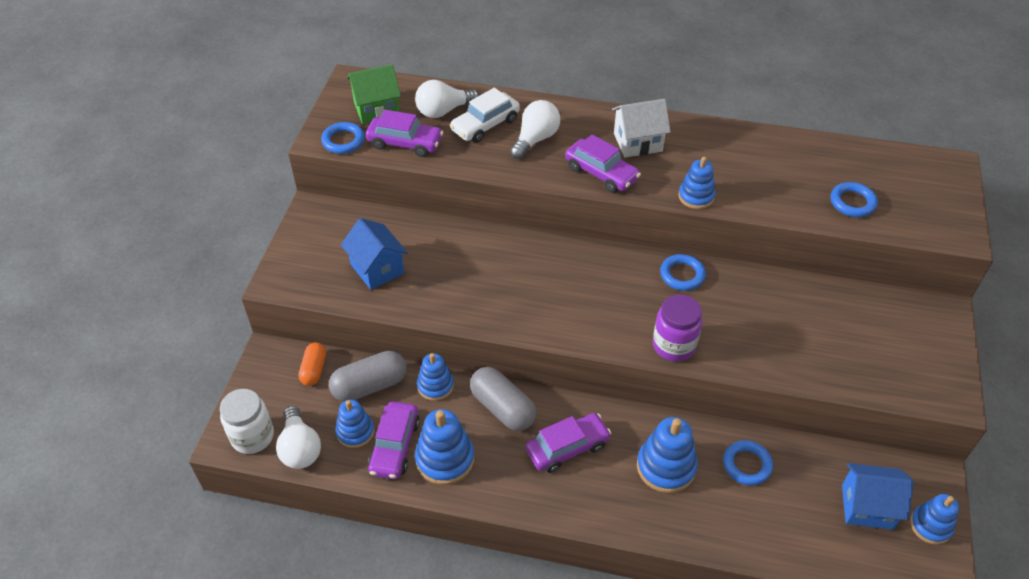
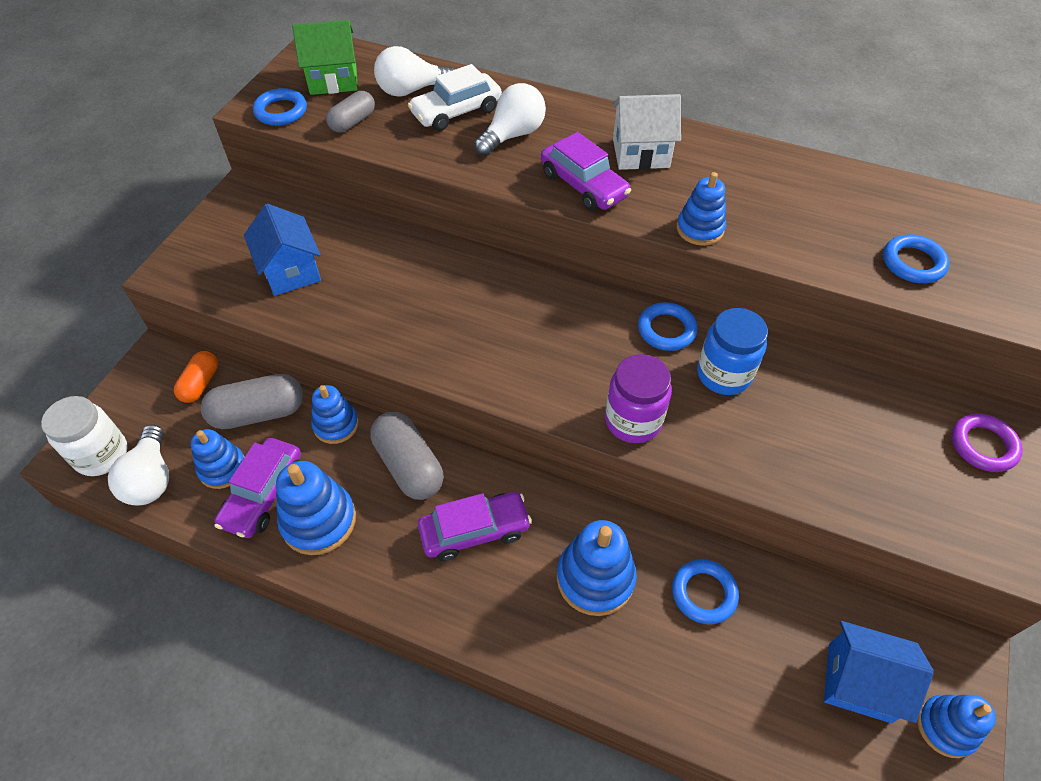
camera: 10 degrees right, 5 degrees up
(405, 143) = (353, 122): purple car -> grey capsule
(731, 302) = (723, 374): none -> blue jar
(923, 327) = (983, 445): none -> purple ring

